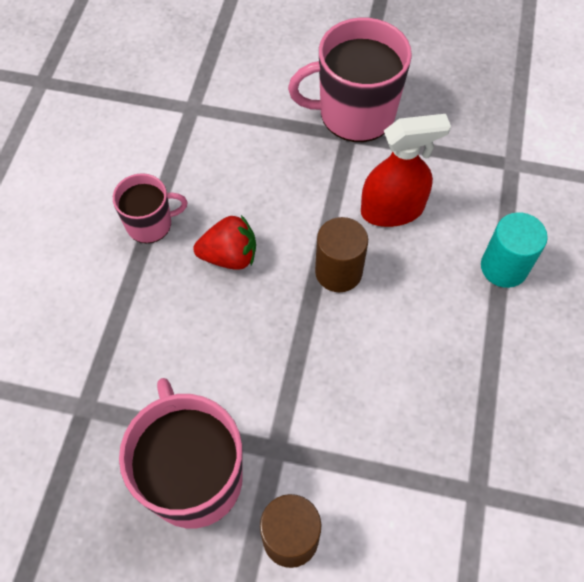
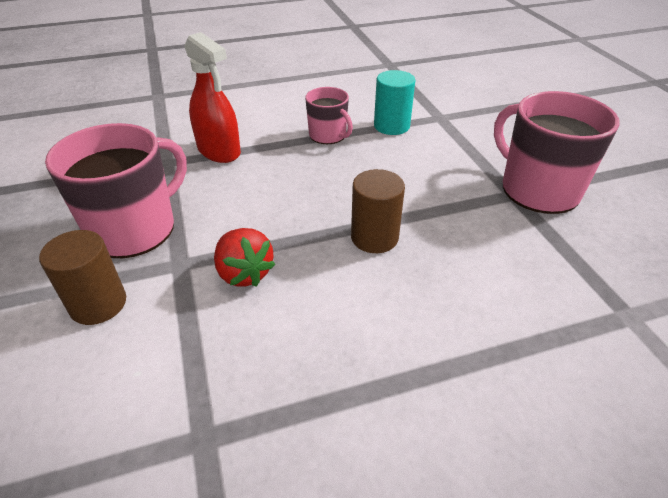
camera: 60 degrees right, 20 degrees down
(229, 256) = (335, 177): red strawberry -> red strawberry (244, 273)
(392, 210) = (470, 247): red spray bottle -> red spray bottle (219, 151)
(504, 267) = (496, 357): turquoise cylinder -> turquoise cylinder (391, 126)

